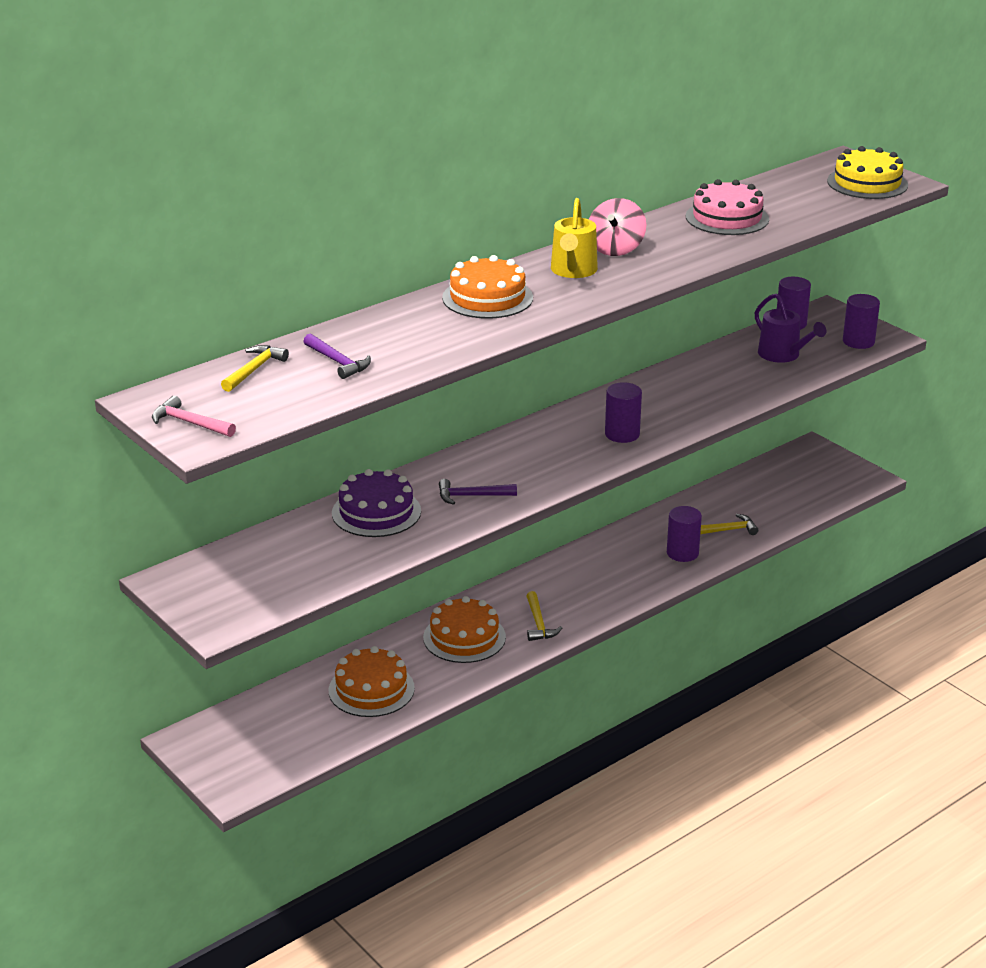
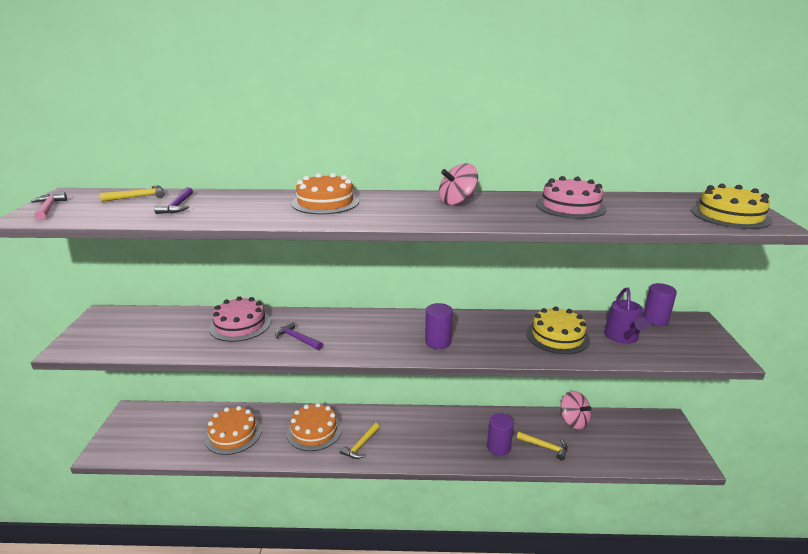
camera: 40 degrees right, 5 degrees down
(376, 512) = (240, 325): purple cake -> pink cake
(573, 271) = (405, 204): yellow watering can -> none
(725, 379) = (557, 336): none -> yellow cake
(726, 492) = (573, 421): none -> pink spinning top
(858, 342) = (698, 350): purple cylinder -> none

